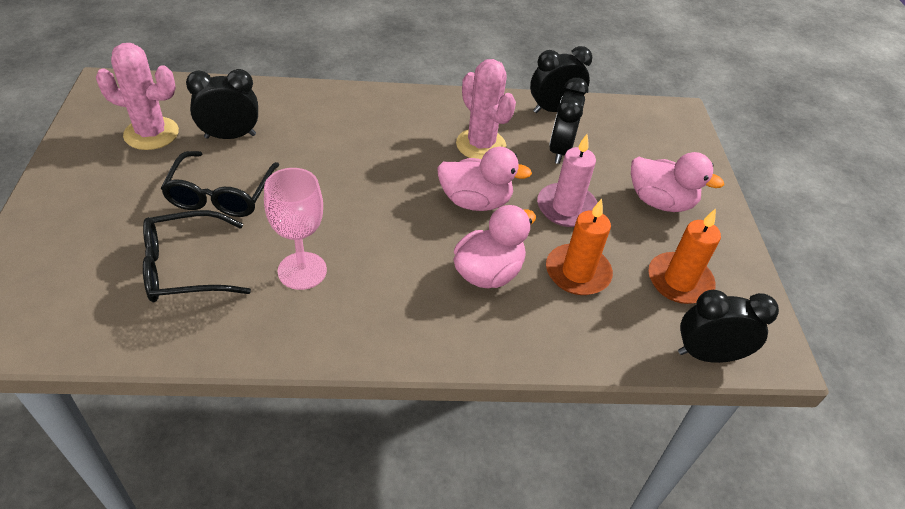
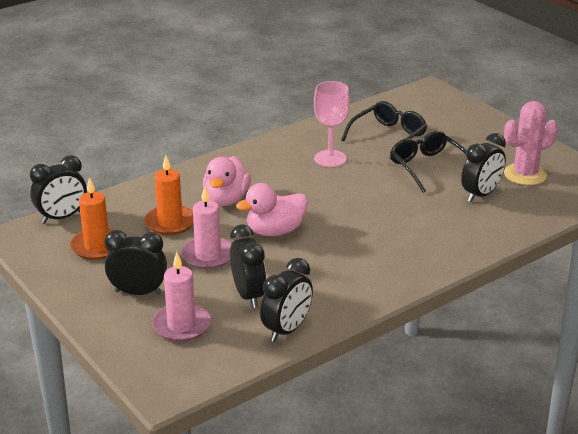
camera: 150 degrees right, 15 degrees down
(481, 145) = (313, 269): pink cactus -> none
(637, 153) = (181, 325): none -> pink candle
(660, 202) = (138, 292): pink duck -> black clock

